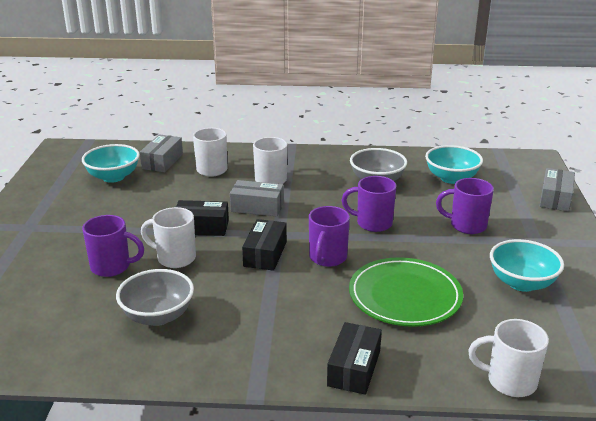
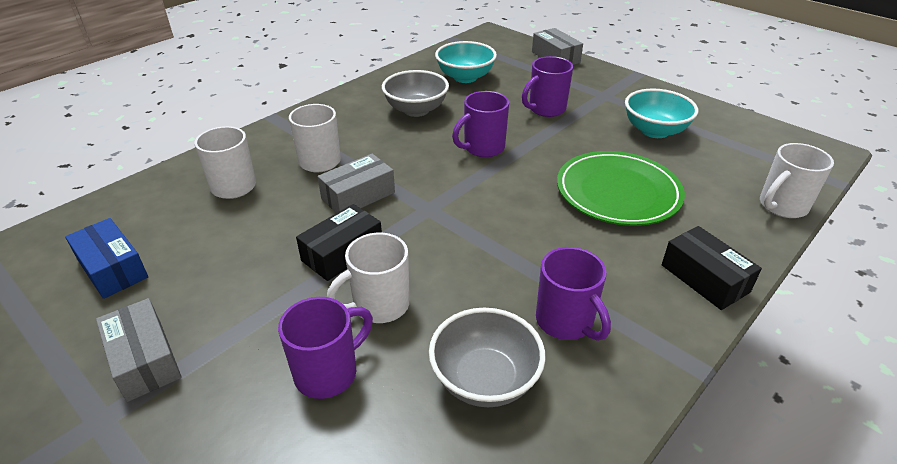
camera: 50 degrees left, 10 degrees up
(113, 177) = (112, 269): turquoise bowl -> blue box
(162, 161) = (149, 211): grey box -> grey box (144, 360)
(265, 254) = (454, 235): black box -> none
(327, 258) = (509, 201): purple mug -> purple mug (566, 322)

